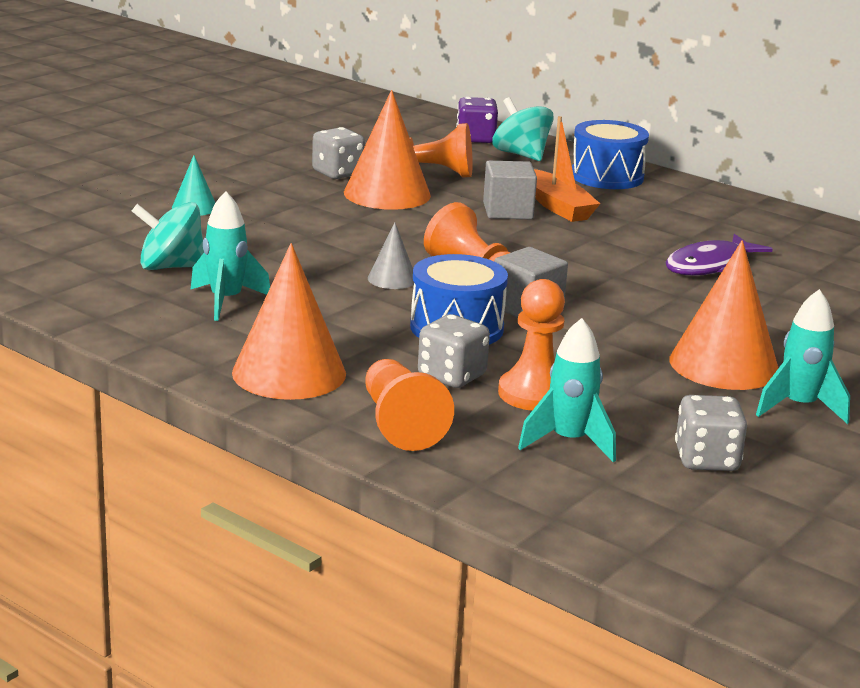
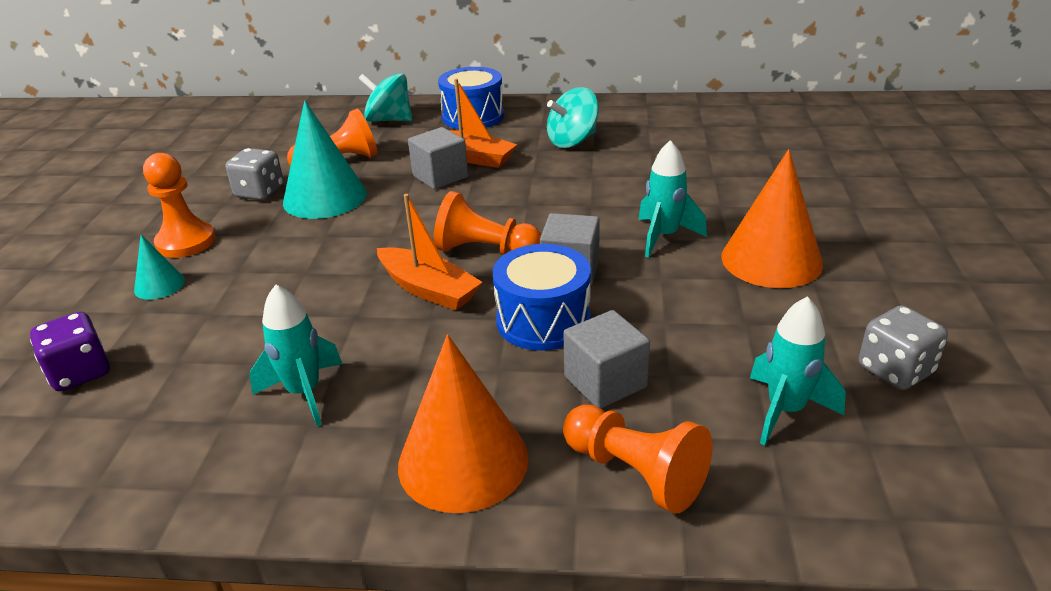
camera: 30 degrees left, 10 degrees up
(171, 267) = (204, 373): turquoise spinning top -> turquoise spinning top (572, 141)
(387, 194) = (325, 197): orange cone -> turquoise cone
(392, 279) = (428, 289): grey cone -> orange boat
(451, 376) = (605, 382): grey dice -> grey cube
(475, 139) = (338, 117): purple dice -> purple dice (80, 372)
(534, 394) = (690, 366): orange pawn -> orange pawn (186, 242)
(710, 266) = (640, 169): purple fish -> none
(799, 407) = (870, 277): turquoise rocket -> turquoise rocket (664, 237)

